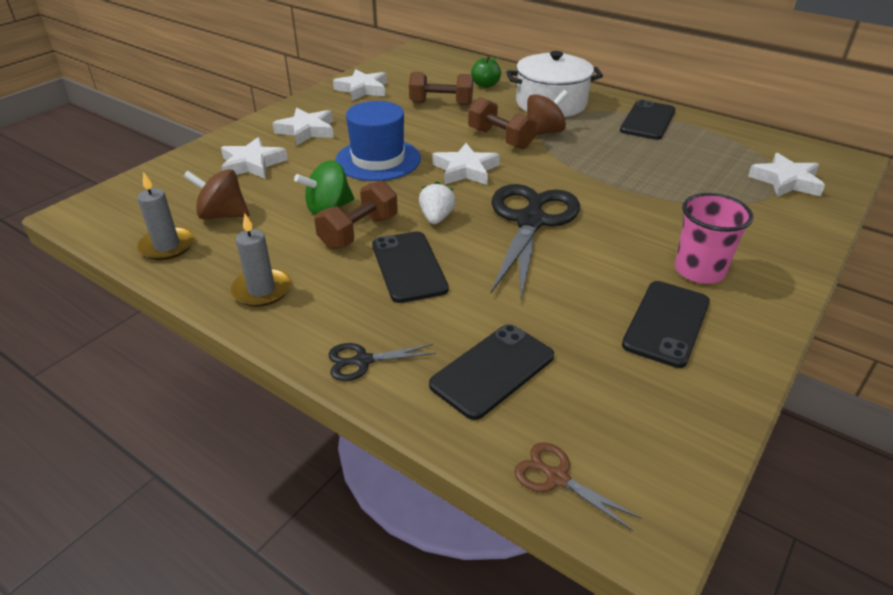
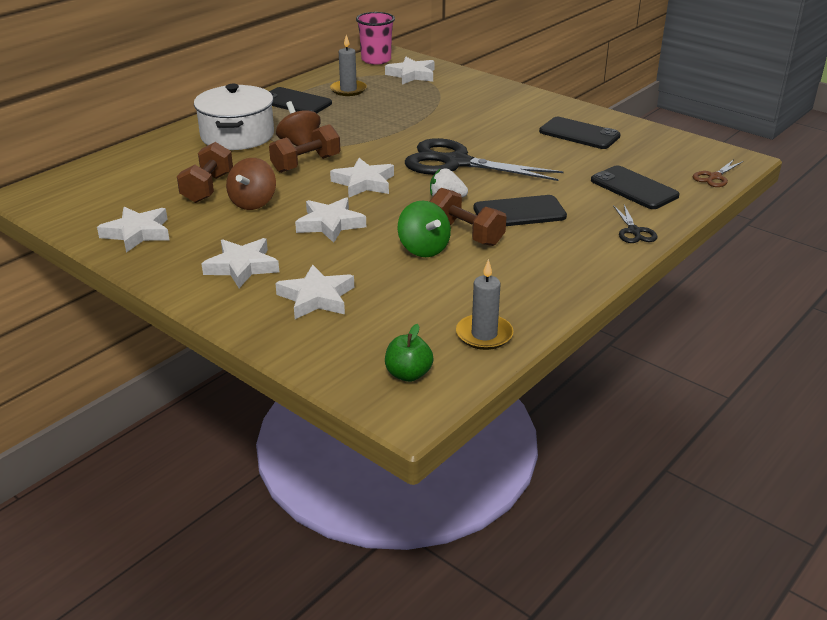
camera: 85 degrees left, 5 degrees down
(222, 215) = (427, 307): brown spinning top -> brown spinning top (253, 203)
(261, 290) = (554, 276): grey candle -> grey candle (348, 90)
(378, 160) = (330, 224): blue hat -> white star
(485, 85) = (171, 163): green apple -> green apple (408, 374)
(699, 270) = (522, 117): pink cup -> pink cup (376, 60)

